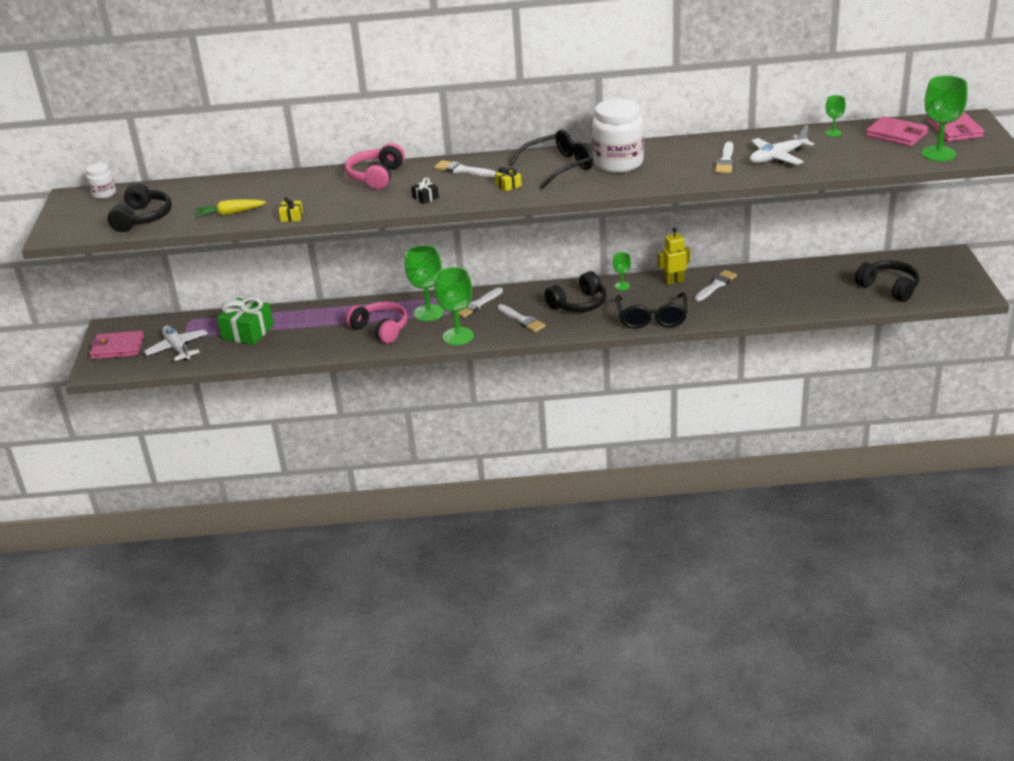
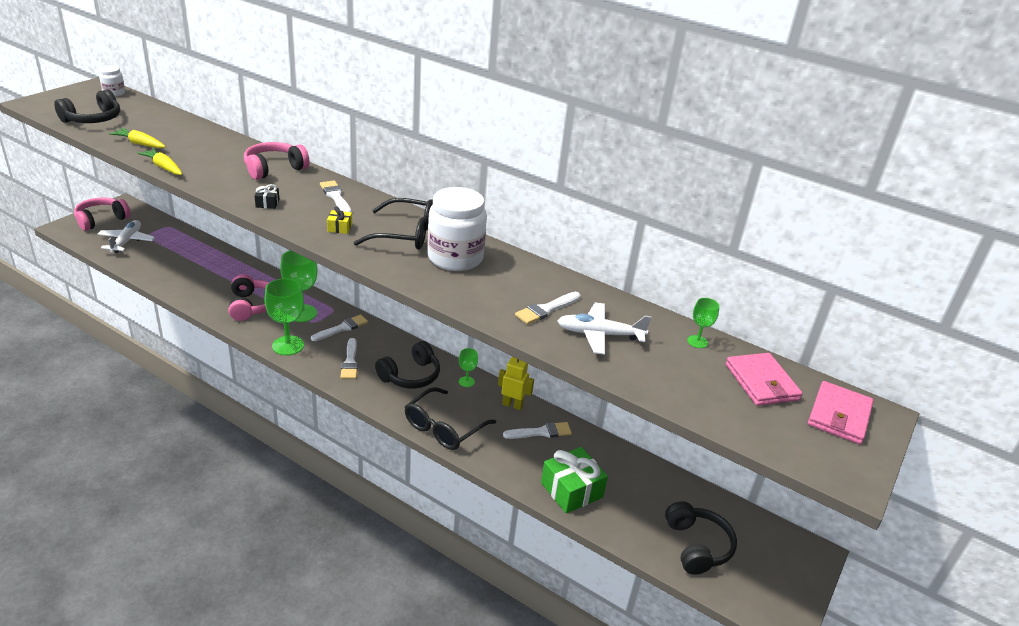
camera: 30 degrees right, 0 degrees up
(117, 348) = (101, 220): pink wallet -> pink headphones
(248, 332) = (180, 255): green gift -> green gift (571, 490)
(292, 217) = (163, 167): yellow gift -> yellow carrot
(477, 305) = (342, 328): white brush -> white brush turned 150 degrees clockwise
(578, 304) = (410, 376): black headphones -> black headphones turned 45 degrees counterclockwise
(938, 154) = (775, 433): green goblet -> none

